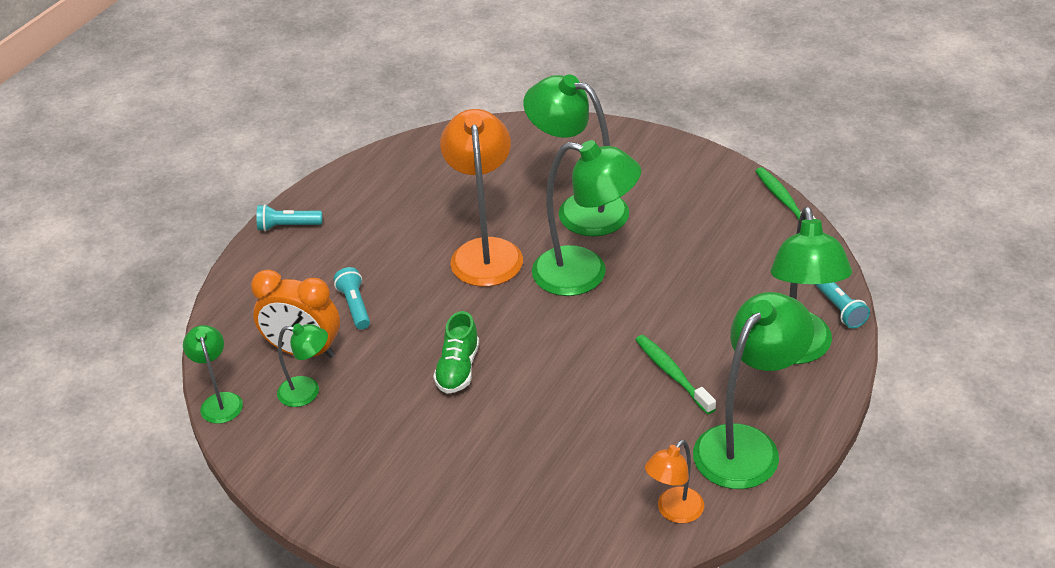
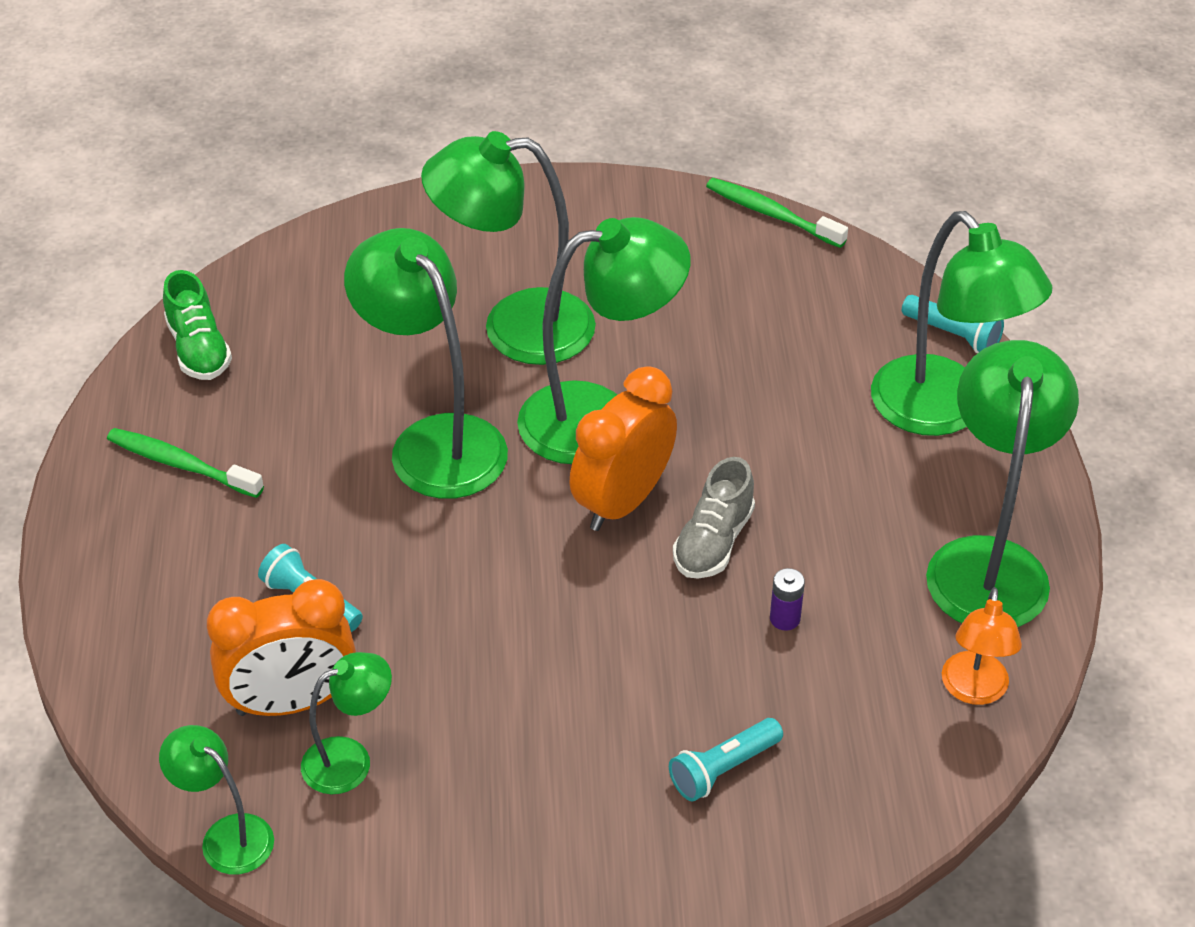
camera: 35 degrees left, 5 degrees up
(288, 226) = (97, 522): turquoise flashlight -> turquoise flashlight (723, 769)
(458, 369) = (539, 627): green shoe -> green shoe (199, 349)
(485, 251) = (434, 441): orange lamp -> green lamp
(559, 323) = (622, 501): none -> orange clock
(592, 365) = (713, 541): none -> grey shoe
(596, 423) = (785, 618): none -> purple battery
(672, 374) = (824, 508): green toothbrush -> green toothbrush (181, 464)

